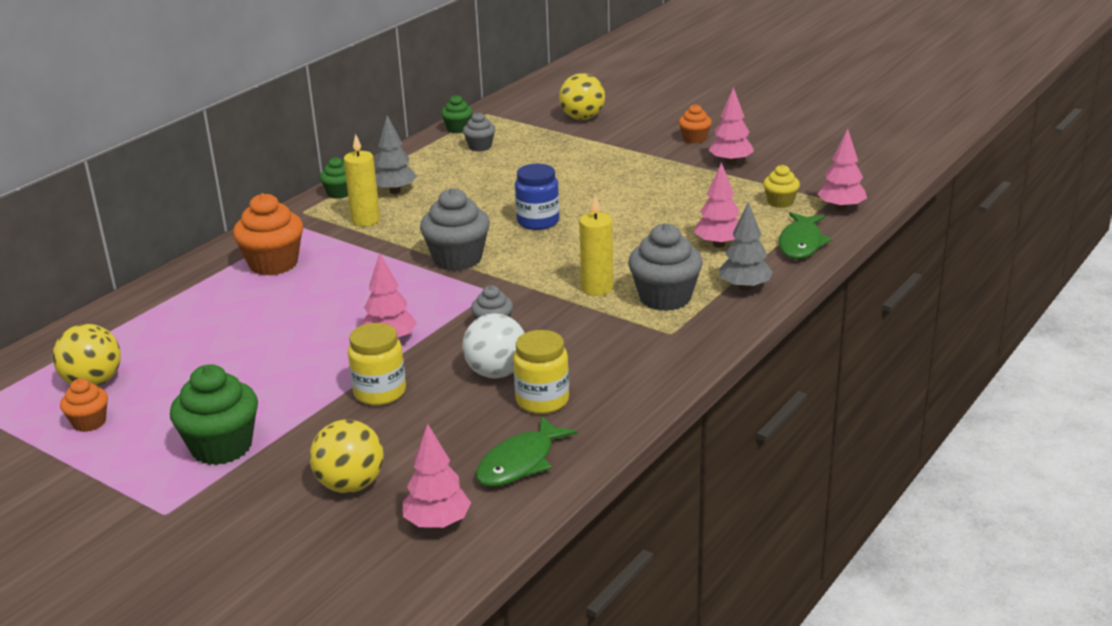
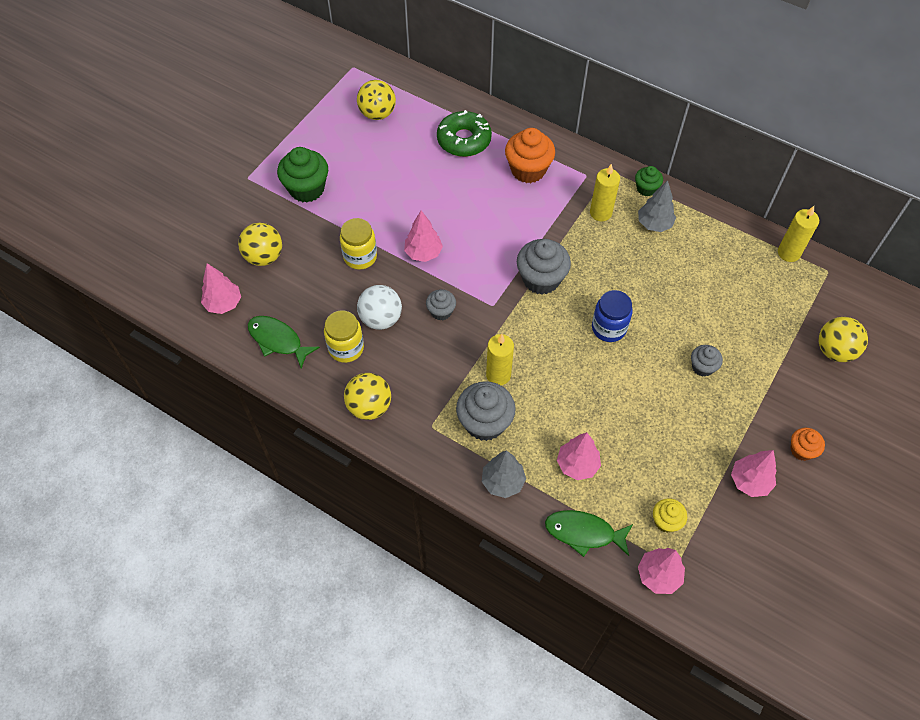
camera: 85 degrees right, 30 degrees up
(89, 422) = (336, 123): orange cupcake -> none
(193, 309) = (464, 140): none -> green donut
(458, 129) = (788, 253): green cupcake -> yellow candle
(480, 147) = (752, 273): grey cupcake -> grey cupcake (702, 367)
(640, 379) = (369, 406): none -> yellow ball

